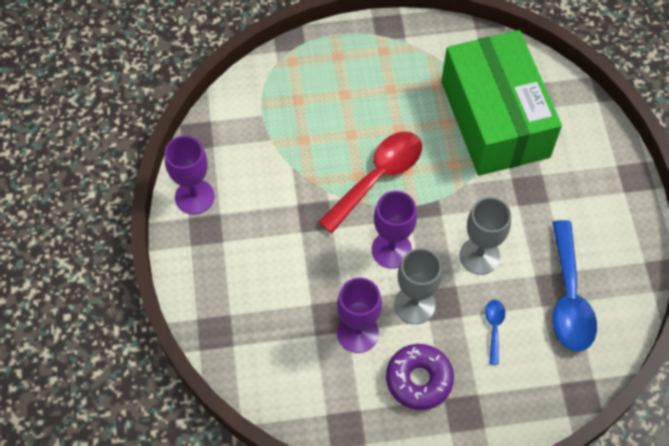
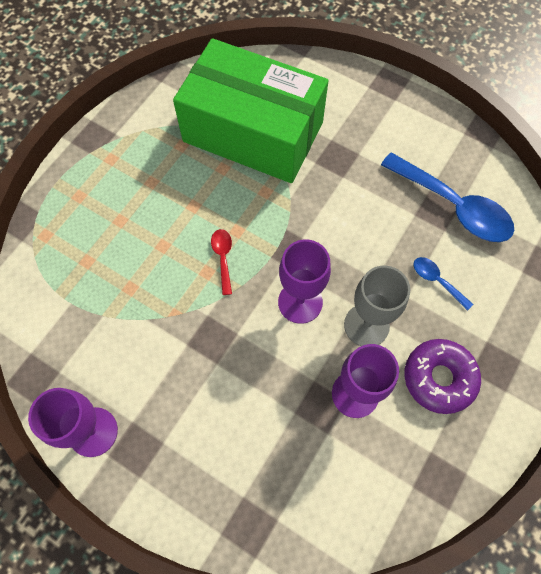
camera: 50 degrees left, 5 degrees up
(378, 177) = (223, 258): red spoon -> red spoon, size x0.46
(479, 256) = (363, 240): grey goblet -> none

